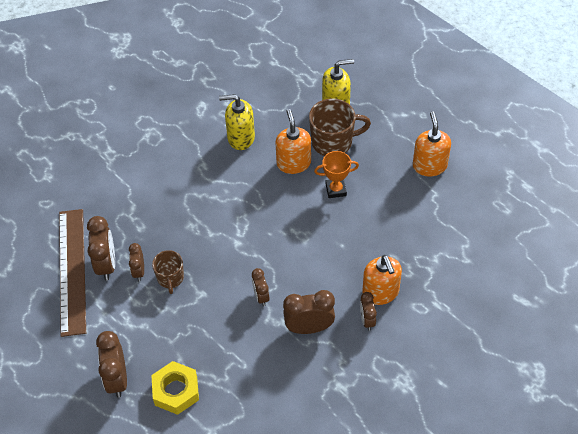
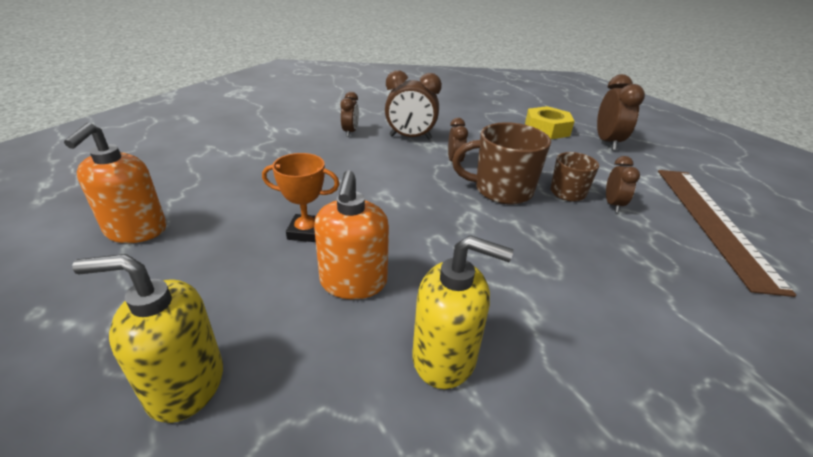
camera: 170 degrees left, 20 degrees down
(106, 264) = (664, 219): brown clock -> none
(333, 142) = (257, 302): brown mug -> brown mug (501, 190)
(380, 292) = (323, 143): orange soap dispenser -> none

